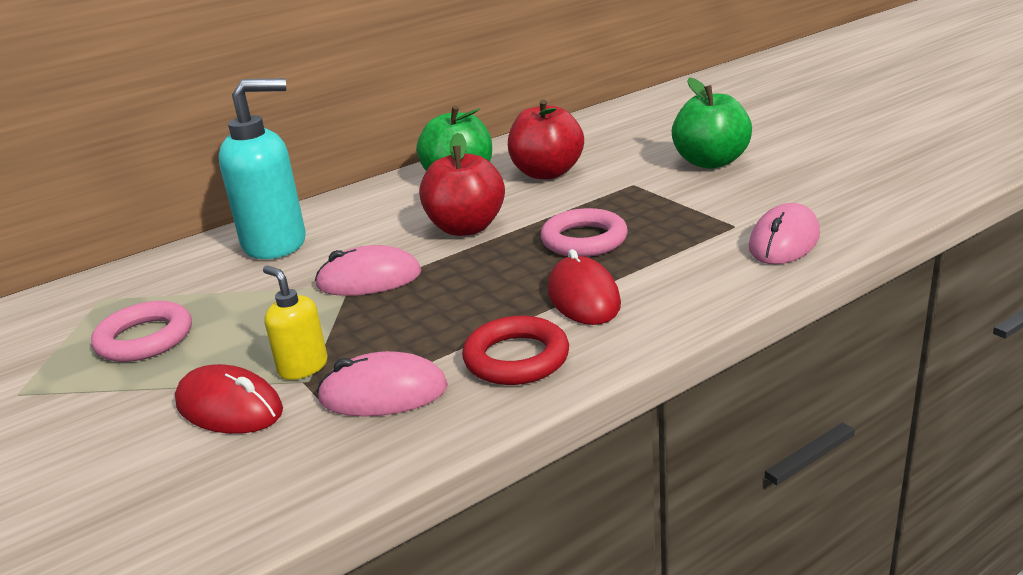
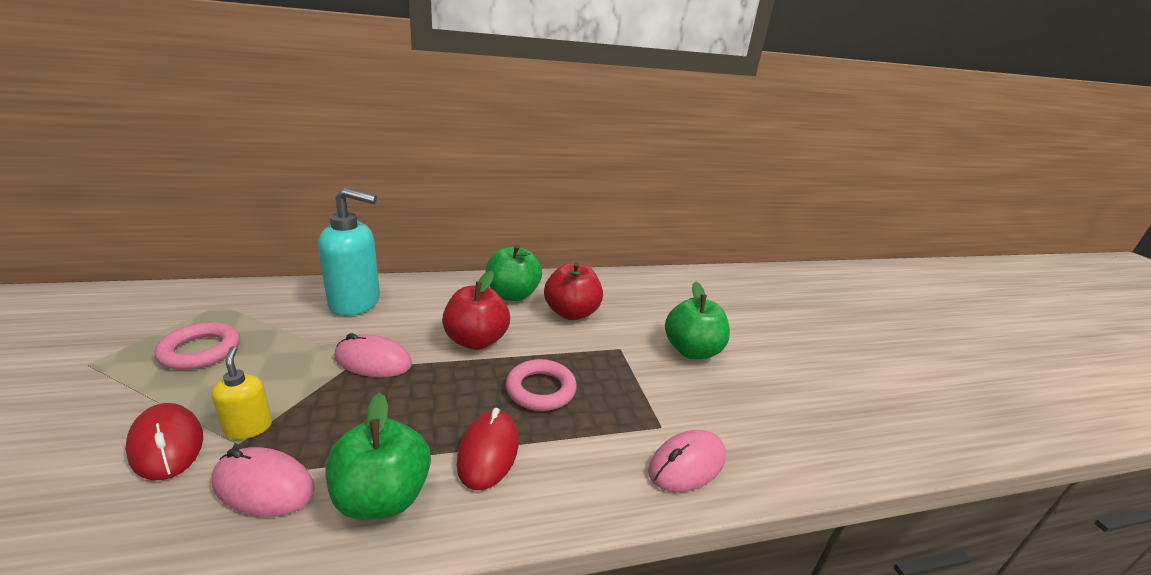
camera: 15 degrees right, 0 degrees up
(516, 358) = (382, 497): red ring -> green apple

